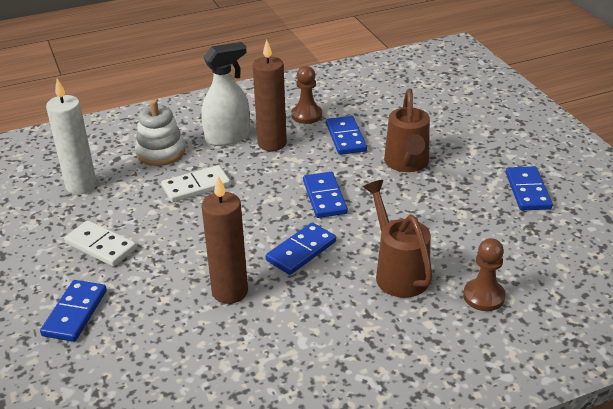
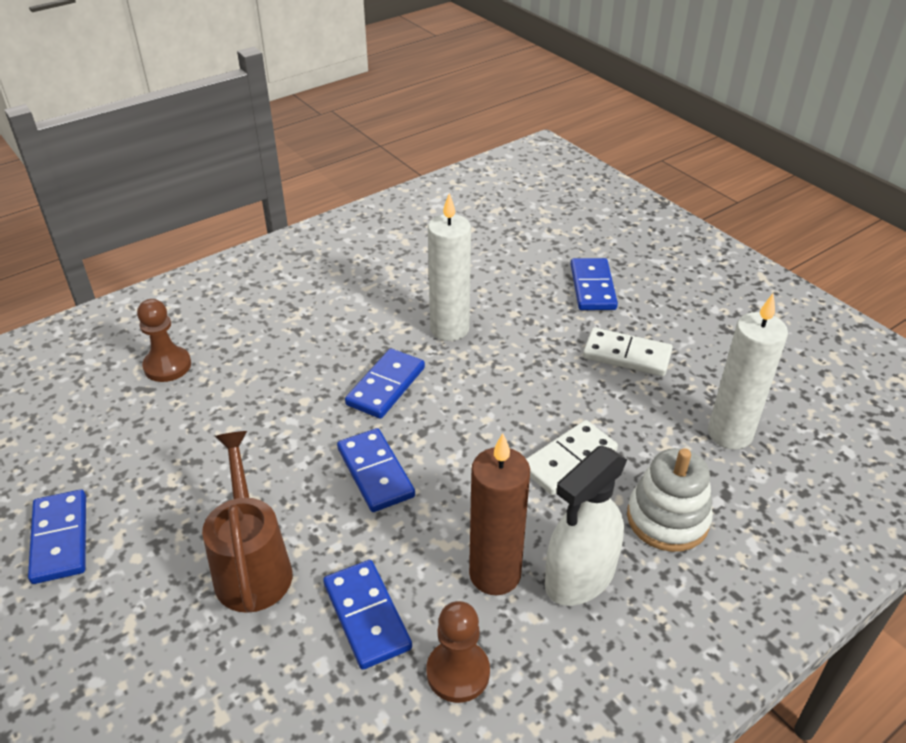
camera: 165 degrees right, 5 degrees up
(230, 292) = (449, 329): brown candle -> white candle
(398, 272) = (265, 378): brown watering can -> none

